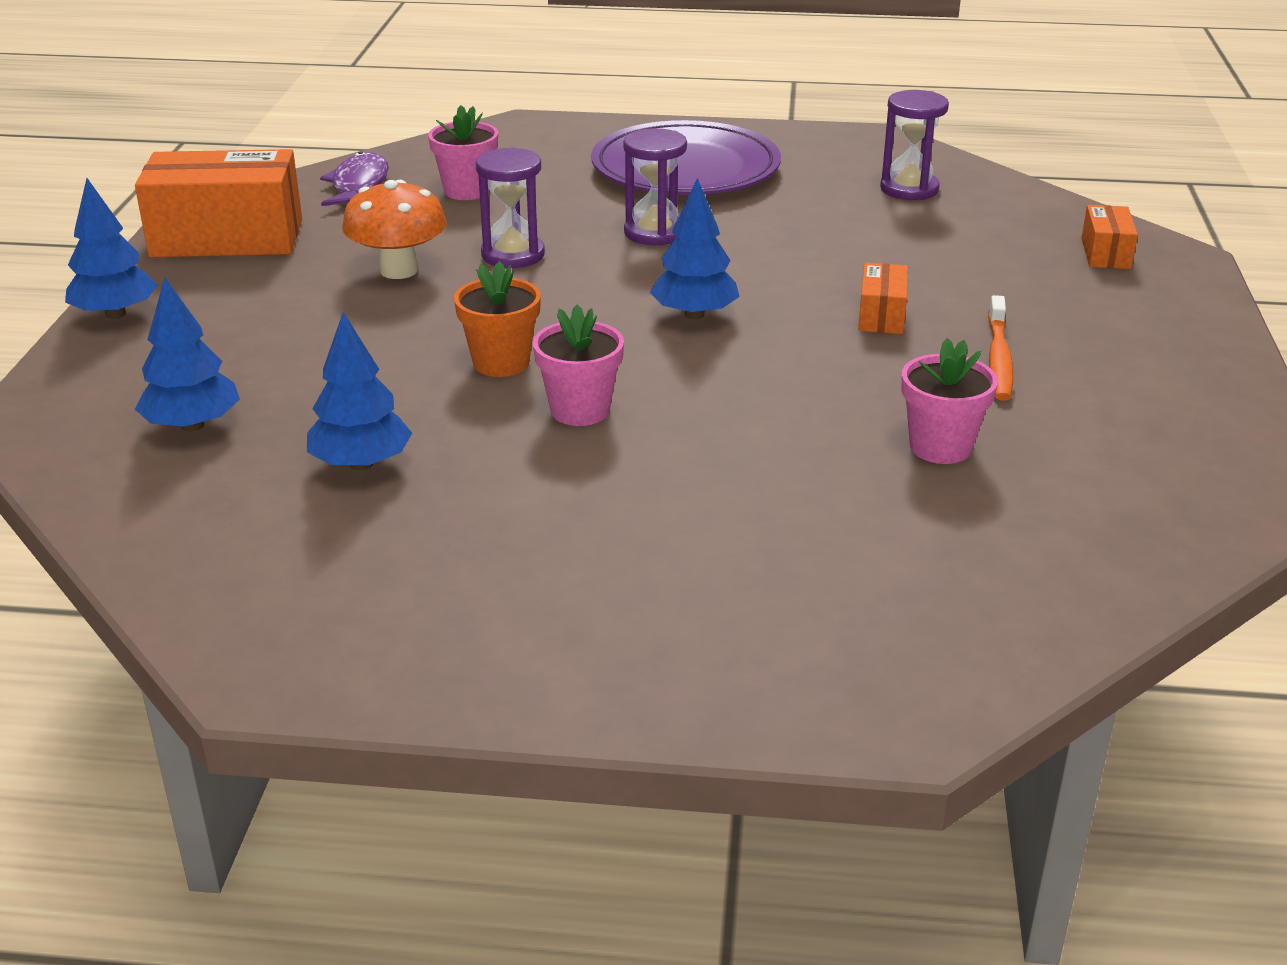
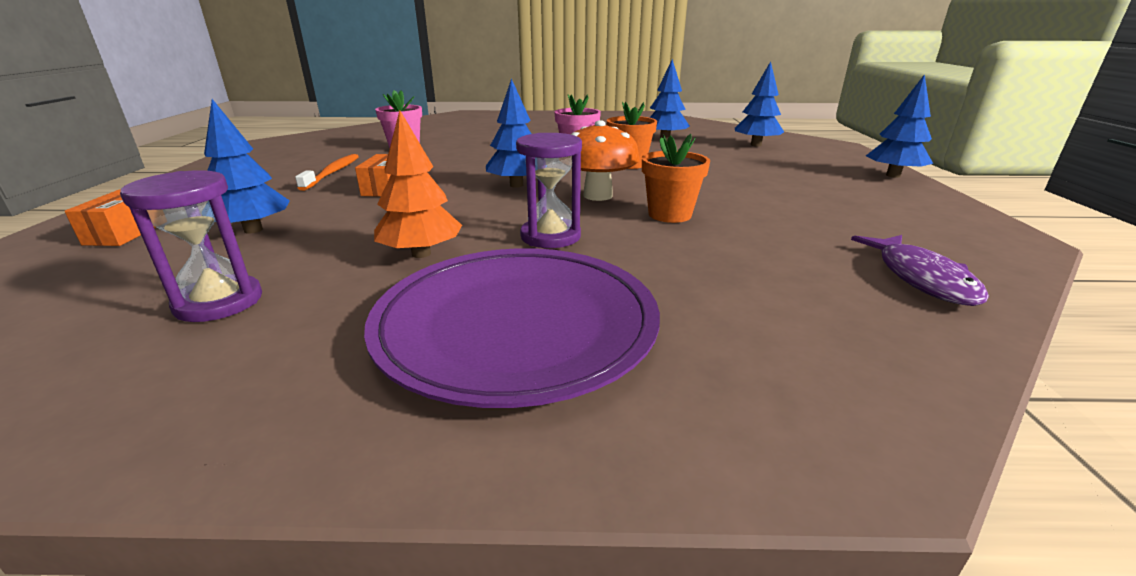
camera: 175 degrees right, 5 degrees down
(227, 238) = (931, 219): orange box -> none
(399, 270) = (748, 202): orange mushroom -> orange mushroom (598, 196)
(467, 191) = (783, 276): pink flower pot -> none
(513, 255) = (669, 214): purple hourglass -> orange flower pot
(777, 220) = (421, 254): none -> orange tree
(973, 252) = (253, 230): none -> blue tree

